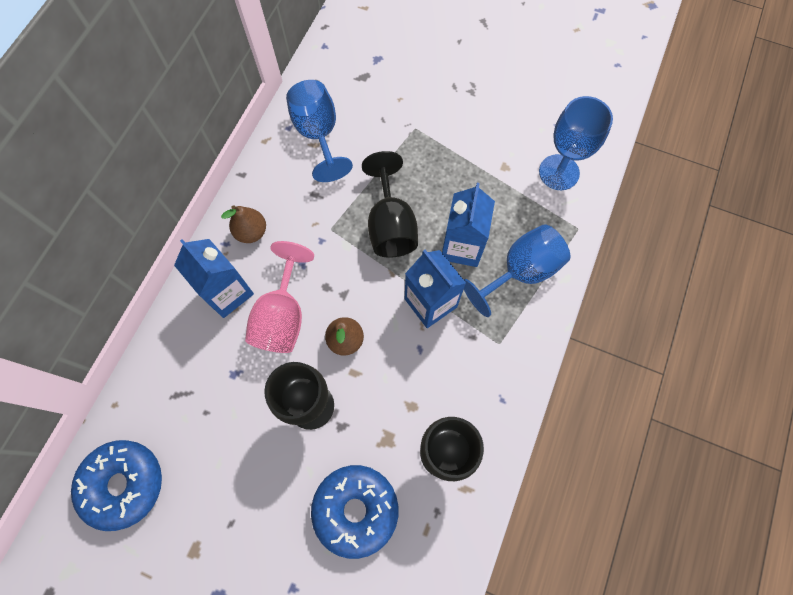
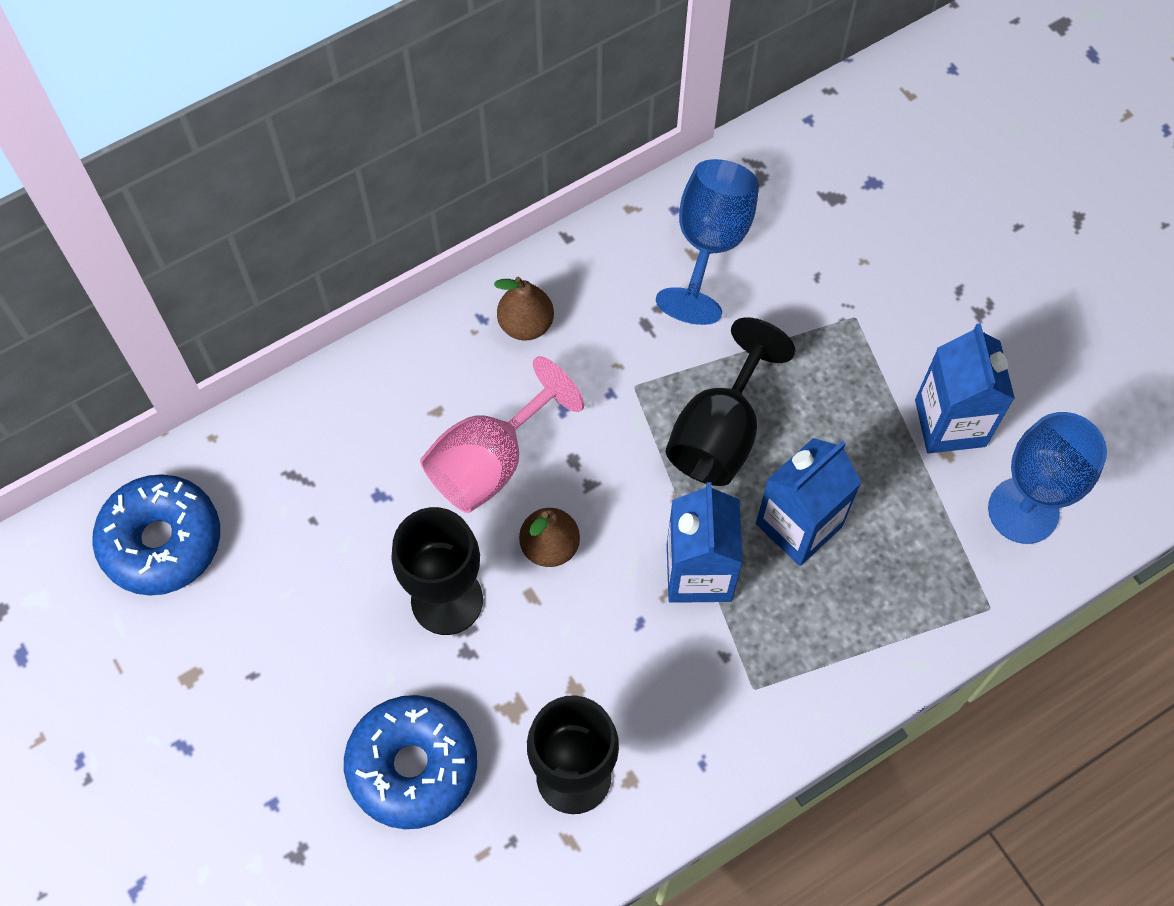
camera: 35 degrees right, 5 degrees down
(227, 292) = (441, 385): blue carton -> blue carton (950, 423)
(520, 272) = (857, 613): blue goblet -> none

